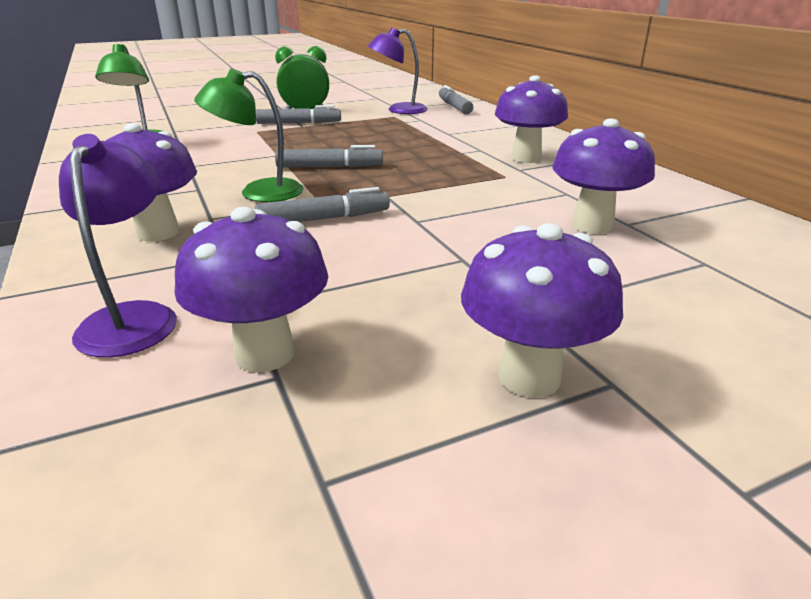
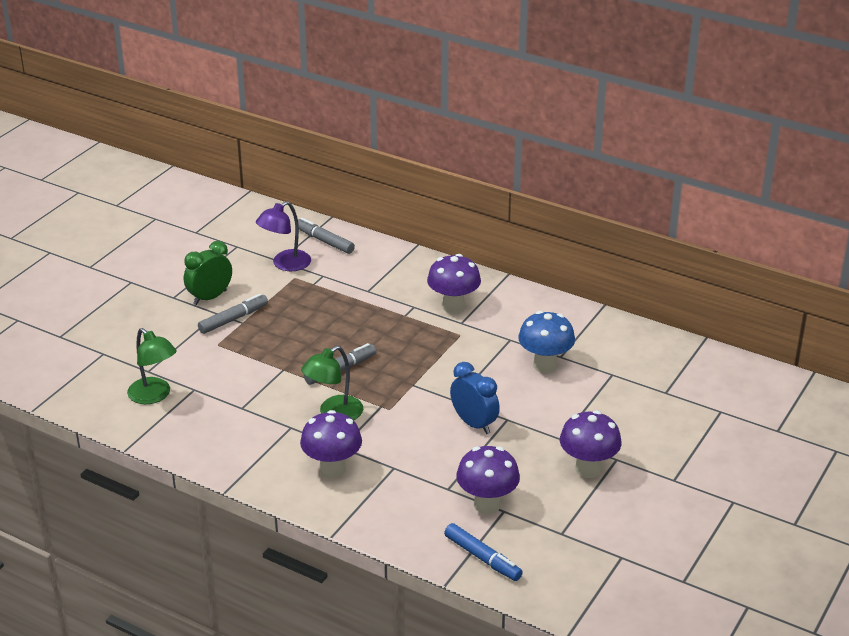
camera: 35 degrees left, 5 degrees up
(101, 446) = (482, 558): none -> blue marker
(133, 318) = (410, 516): purple lamp -> none
(324, 219) = (405, 420): grey marker -> none
(406, 249) = (474, 424): none -> blue clock
(592, 225) = (545, 365): purple mushroom -> blue mushroom

